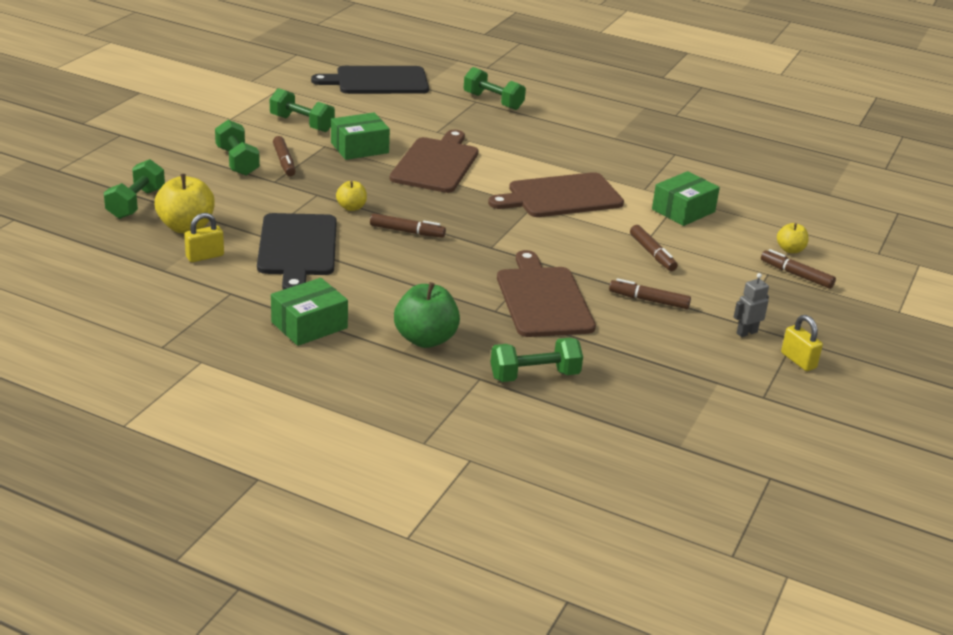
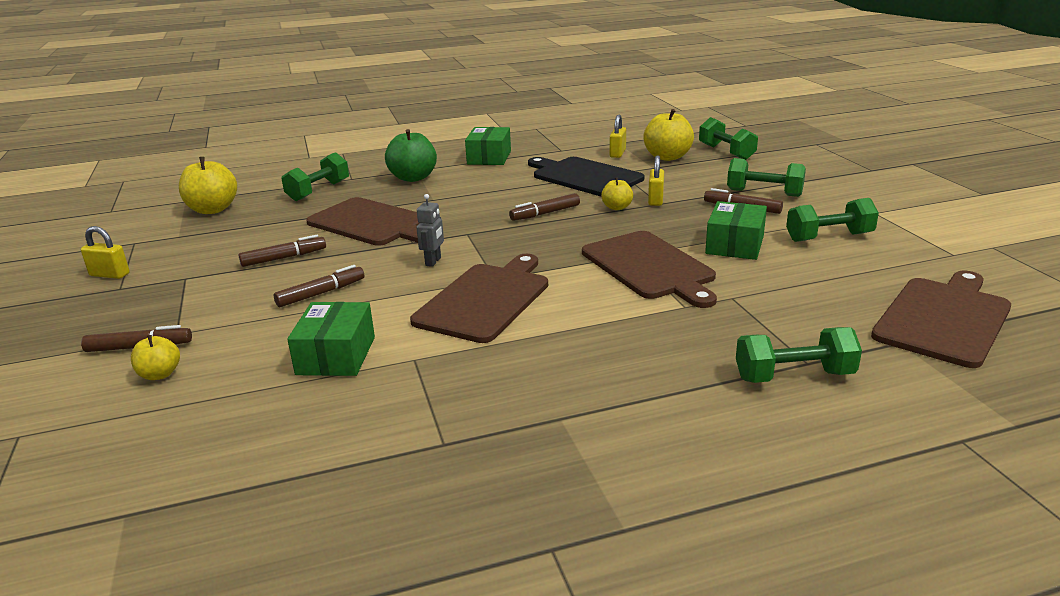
camera: 140 degrees right, 5 degrees down
(312, 198) = (655, 200): none -> yellow padlock
(378, 81) = (943, 318): black cutting board -> brown cutting board
(652, 254) = (321, 293): brown marker -> brown marker turned 120 degrees clockwise
(661, 408) = (212, 209): none -> yellow apple
(746, 332) = (172, 274): grey robot -> grey robot (433, 261)

